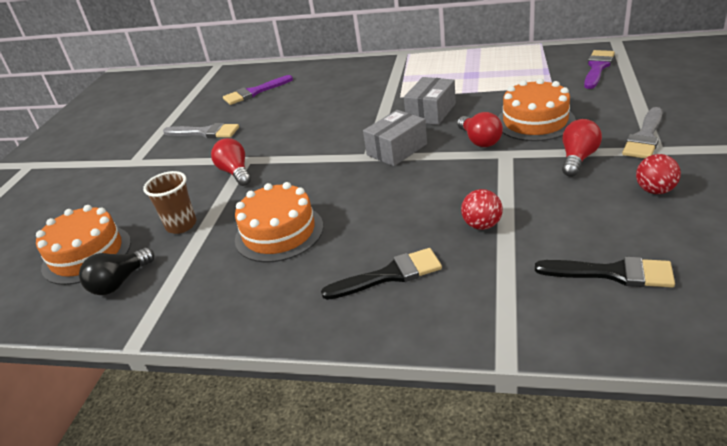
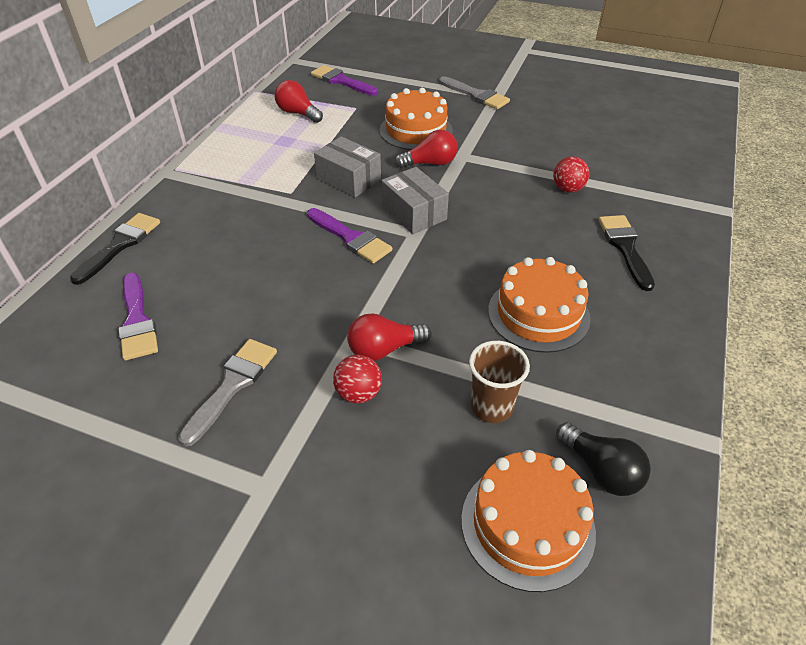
camera: 85 degrees left, 10 degrees up
(352, 132) = (351, 238): none -> purple brush
(578, 158) = (490, 127): red light bulb -> red light bulb (298, 113)
(612, 273) = (640, 150): black brush -> black brush (120, 245)
(655, 190) = (550, 111): red ball -> red ball (358, 393)

